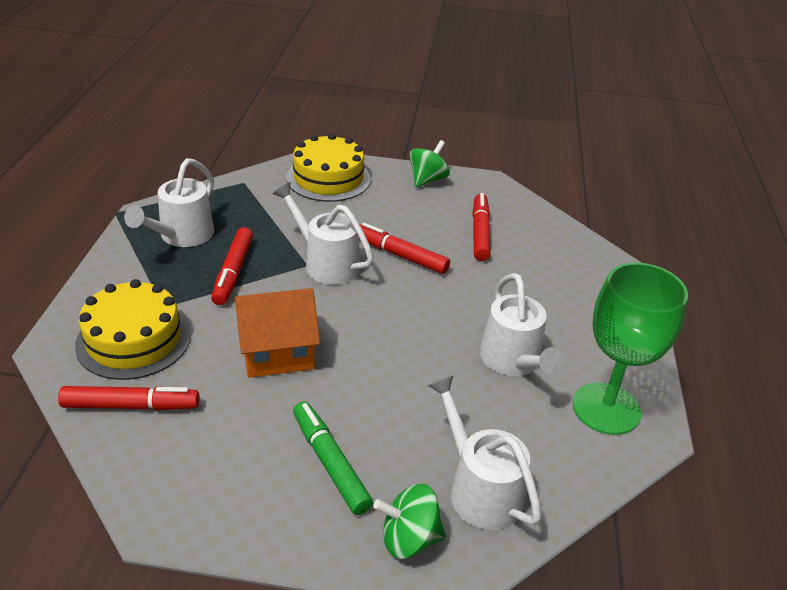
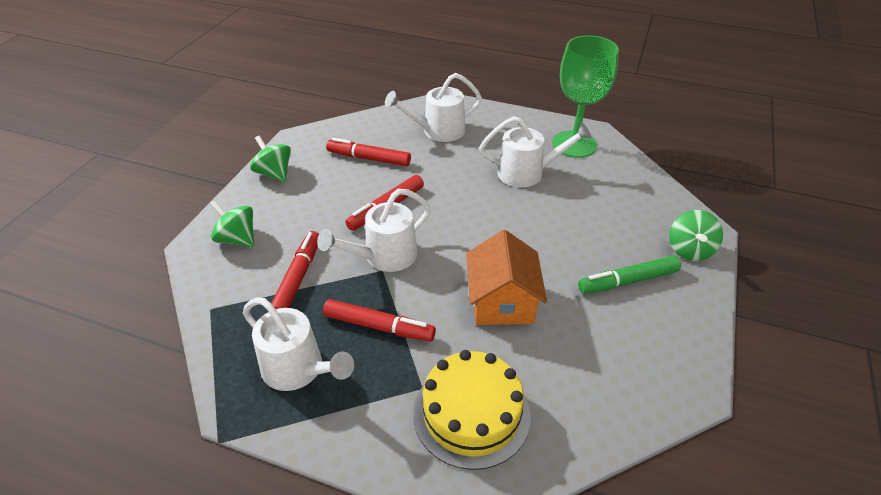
camera: 75 degrees left, 5 degrees up
(131, 406) = (566, 413): red marker -> red marker (298, 278)
(328, 178) = (237, 239): yellow cake -> green spinning top
(478, 488) = (644, 211): white watering can -> white watering can (437, 131)

